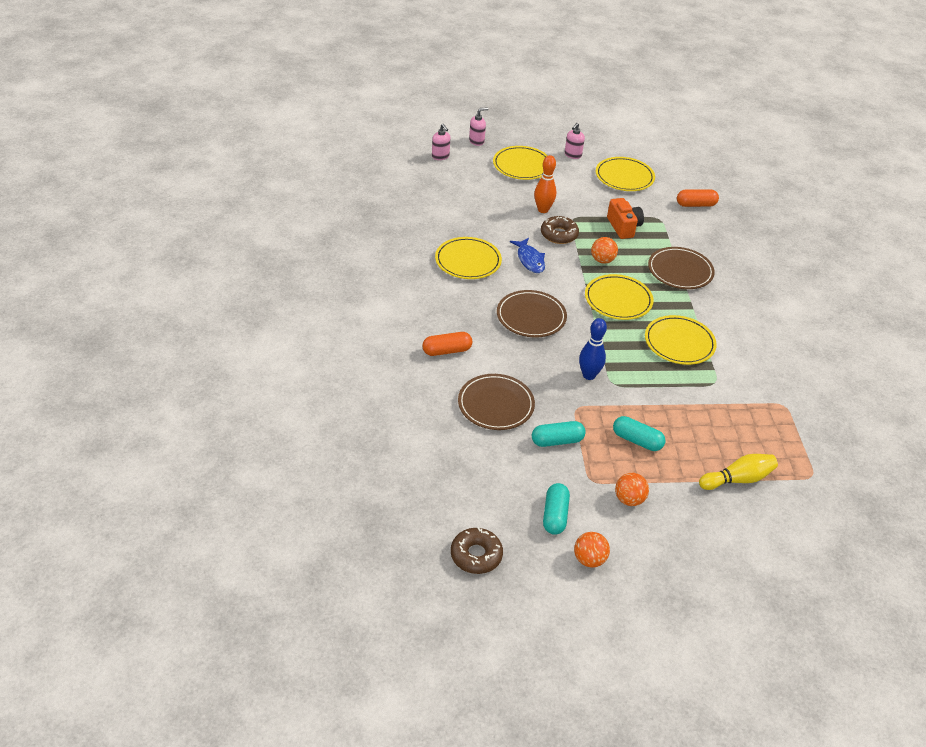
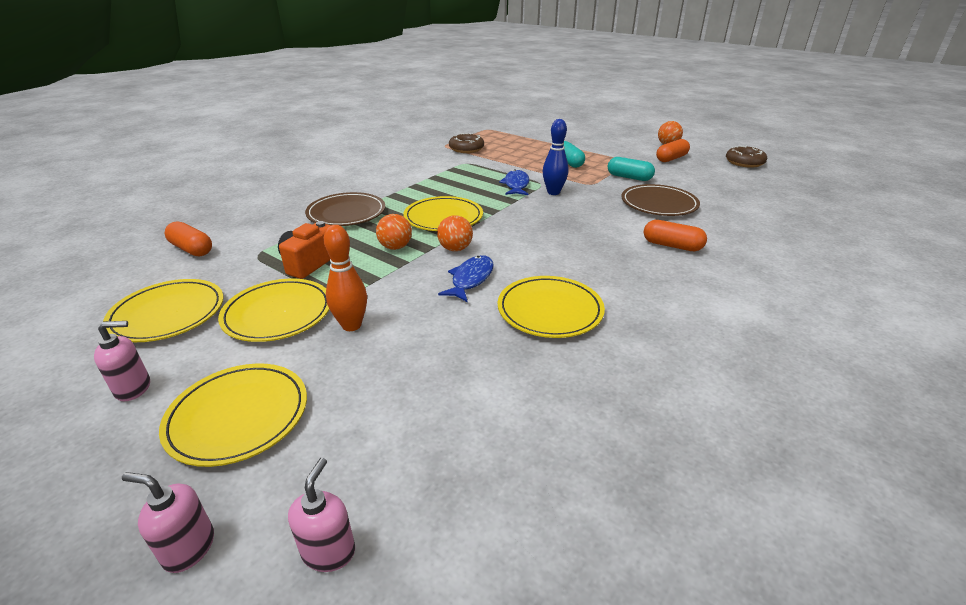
camera: 135 degrees left, 10 degrees down
(531, 317) = (547, 237): brown plate -> none
(555, 515) = (671, 159): turquoise capsule -> orange capsule
(559, 235) = (390, 288): brown donut -> brown donut (466, 149)
(628, 370) = (516, 185): none -> blue fish
(629, 499) = (612, 150): orange ball -> orange ball (455, 249)
(679, 343) = (448, 183): yellow plate -> yellow plate (278, 313)
(737, 479) = (532, 138): yellow bowling pin -> none

